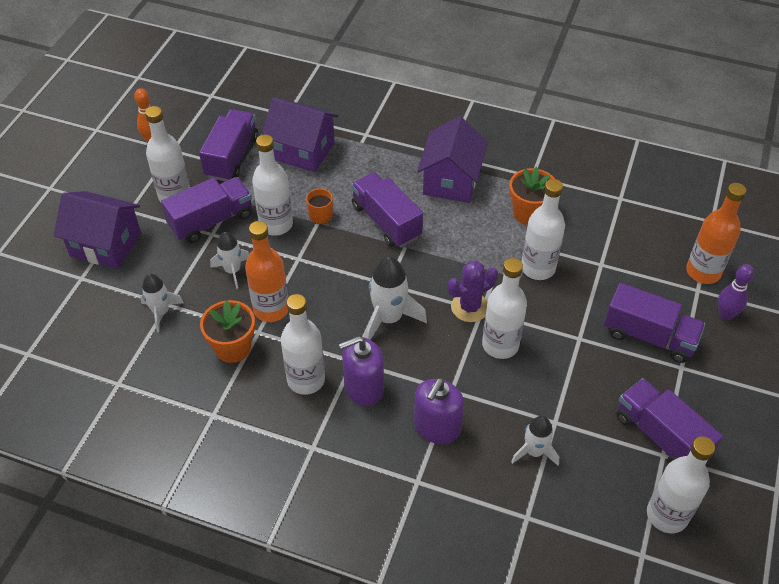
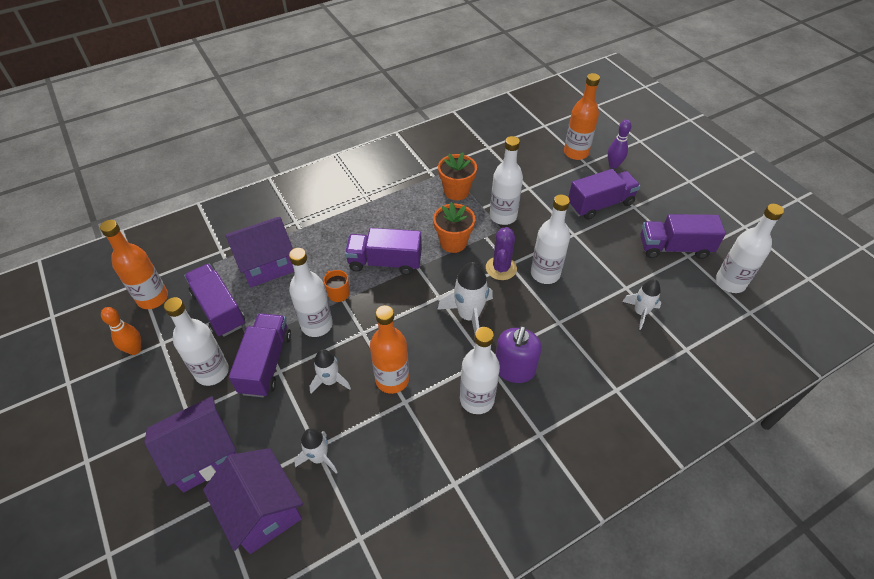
camera: 50 degrees left, 0 degrees up
(204, 114) = (153, 298): none -> orange bottle
(233, 348) = (404, 428): orange flower pot -> orange flower pot (453, 242)
(437, 427) = (581, 350): purple soap dispenser -> none
(451, 181) = (388, 208): purple house -> purple house (262, 510)

